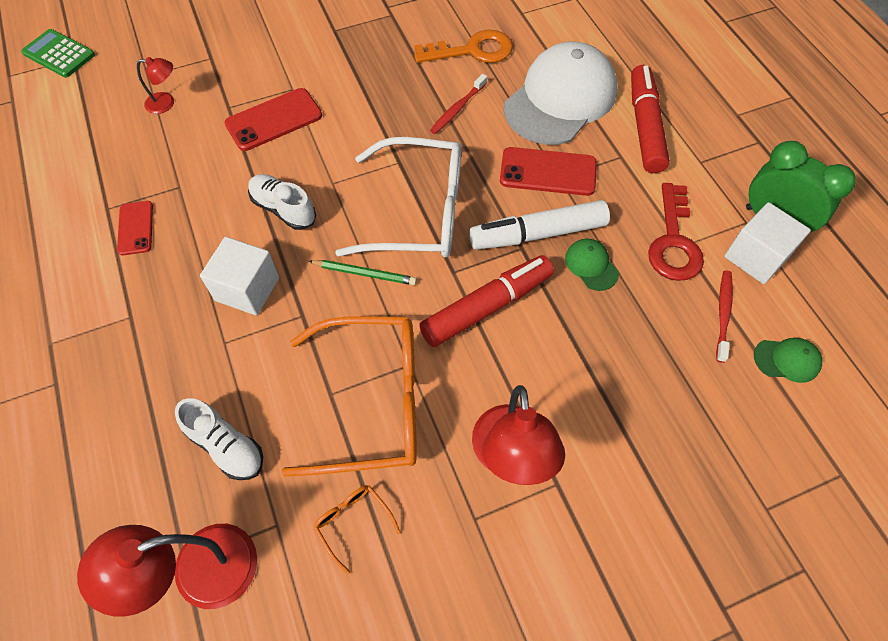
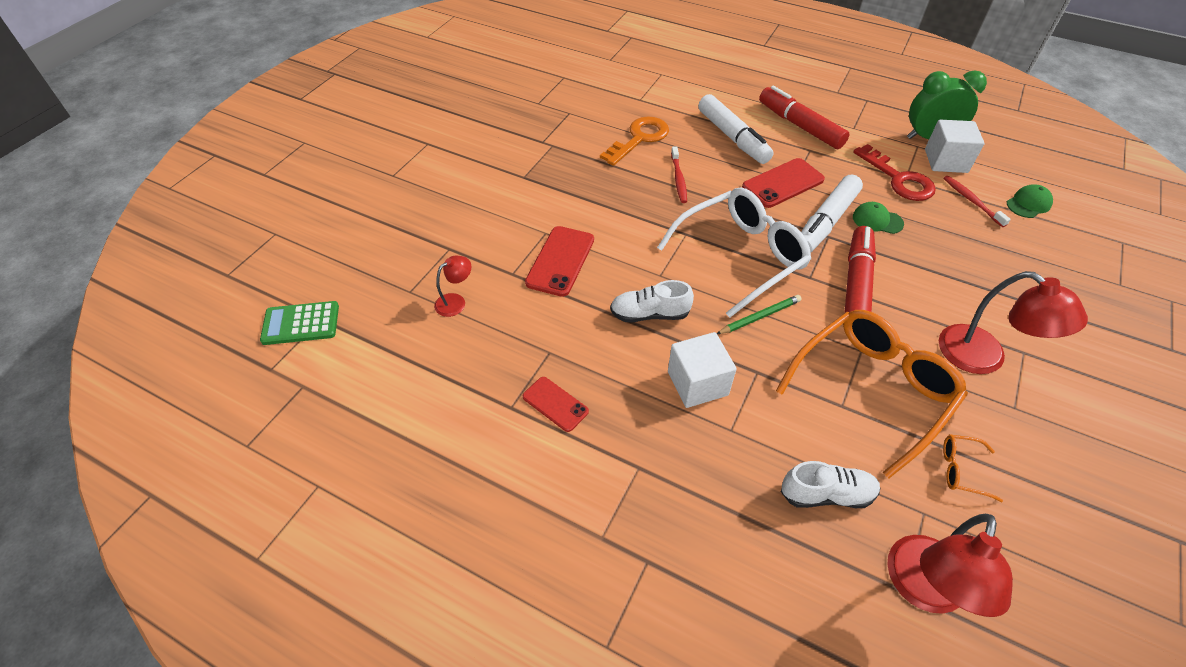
camera: 40 degrees left, 10 degrees down
(560, 99) = (733, 137): white cap -> white marker

